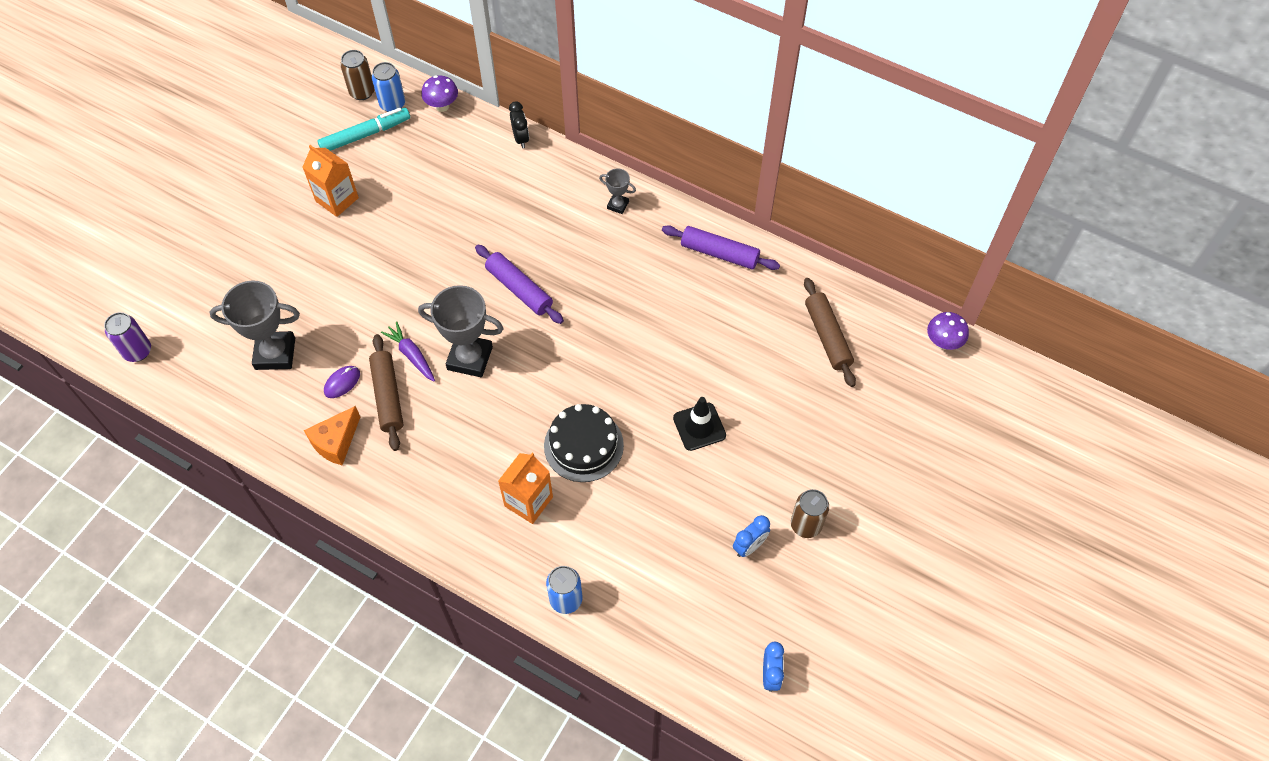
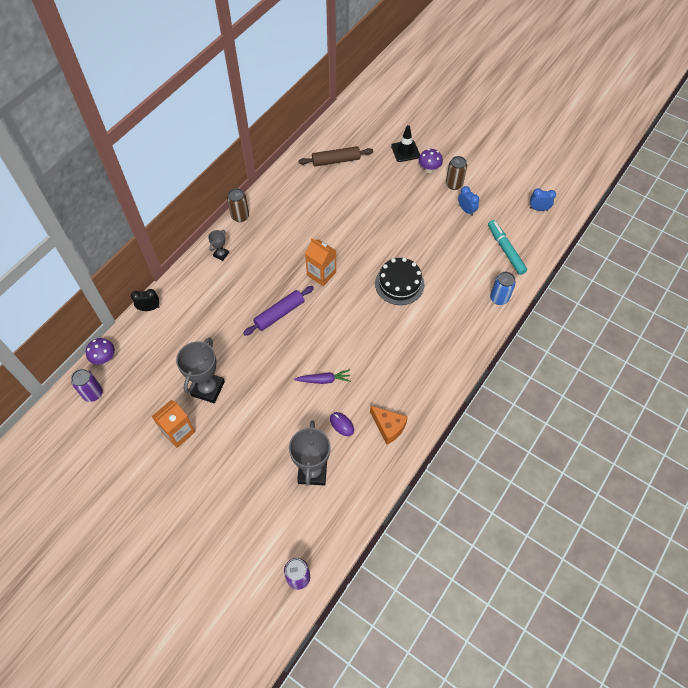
camera: 85 degrees left, 0 degrees up
(362, 92) = (73, 416): brown can -> brown can (240, 216)
(365, 135) = (119, 413): turquoise marker -> turquoise marker (505, 250)
(388, 396) = (355, 394): brown rolling pin -> none
(392, 104) = (93, 393): blue can -> purple can
(411, 355) = (324, 380): purple carrot -> purple carrot turned 150 degrees counterclockwise
(470, 358) = (330, 344): grey trophy -> grey trophy (208, 388)
(528, 501) = (436, 314): orange carton -> orange carton (321, 274)
(699, 427) = (390, 225): black traffic cone -> black traffic cone (405, 151)
(719, 253) = (269, 204): purple rolling pin -> none
(943, 343) = (346, 113): purple mushroom -> purple mushroom (429, 169)

